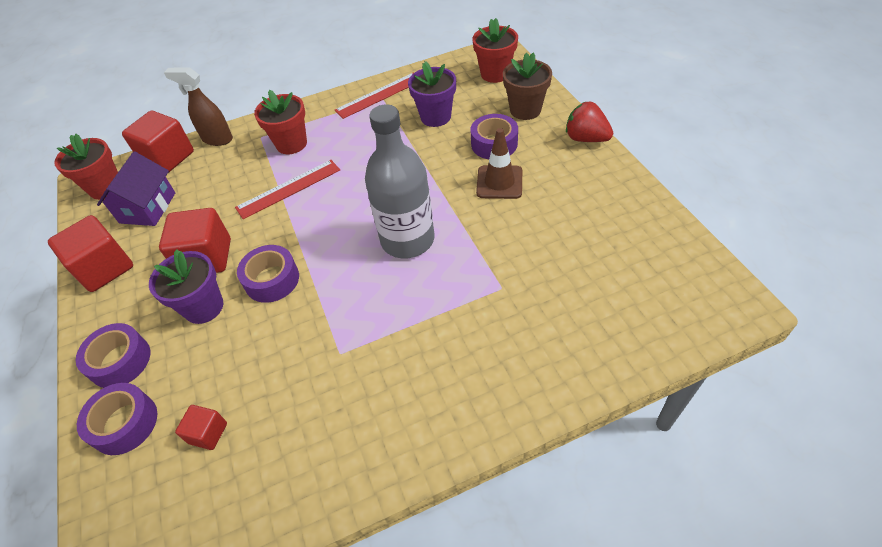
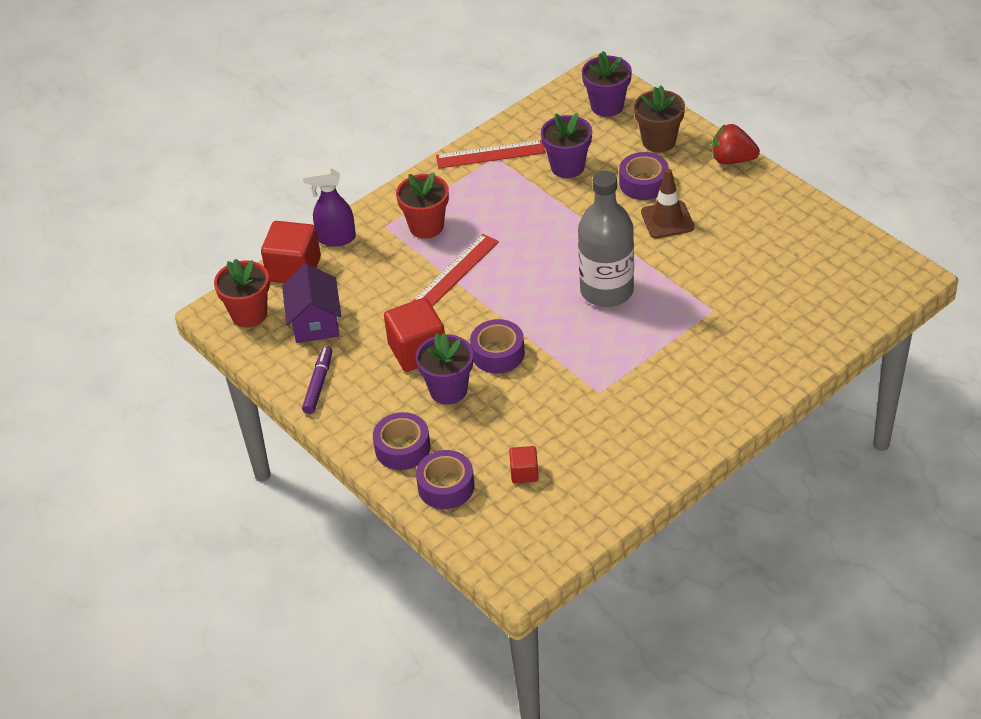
camera: 20 degrees left, 5 degrees down
(105, 268) = (318, 384): red cube -> purple marker
(217, 139) = (336, 238): brown spray bottle -> purple spray bottle
(379, 95) = (490, 154): red ruler -> red ruler turned 45 degrees clockwise
(495, 74) = (607, 106): red flower pot -> purple flower pot

